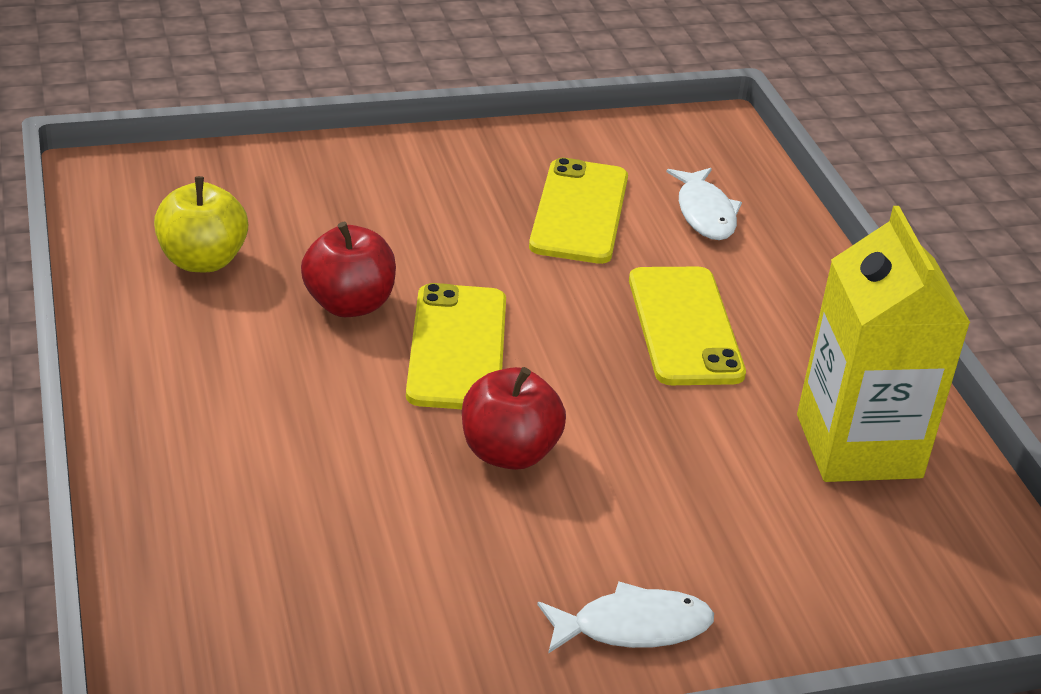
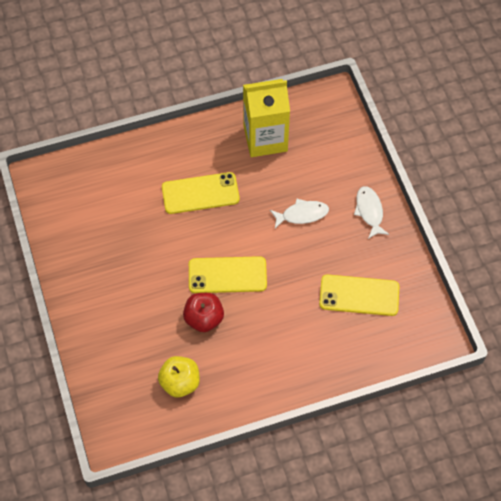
camera: 90 degrees left, 25 degrees up
(509, 453) = (289, 253): red apple -> none
(579, 212) = (120, 233): yellow phone -> yellow phone (359, 295)
(705, 213) = (115, 184): white fish -> white fish (302, 214)

